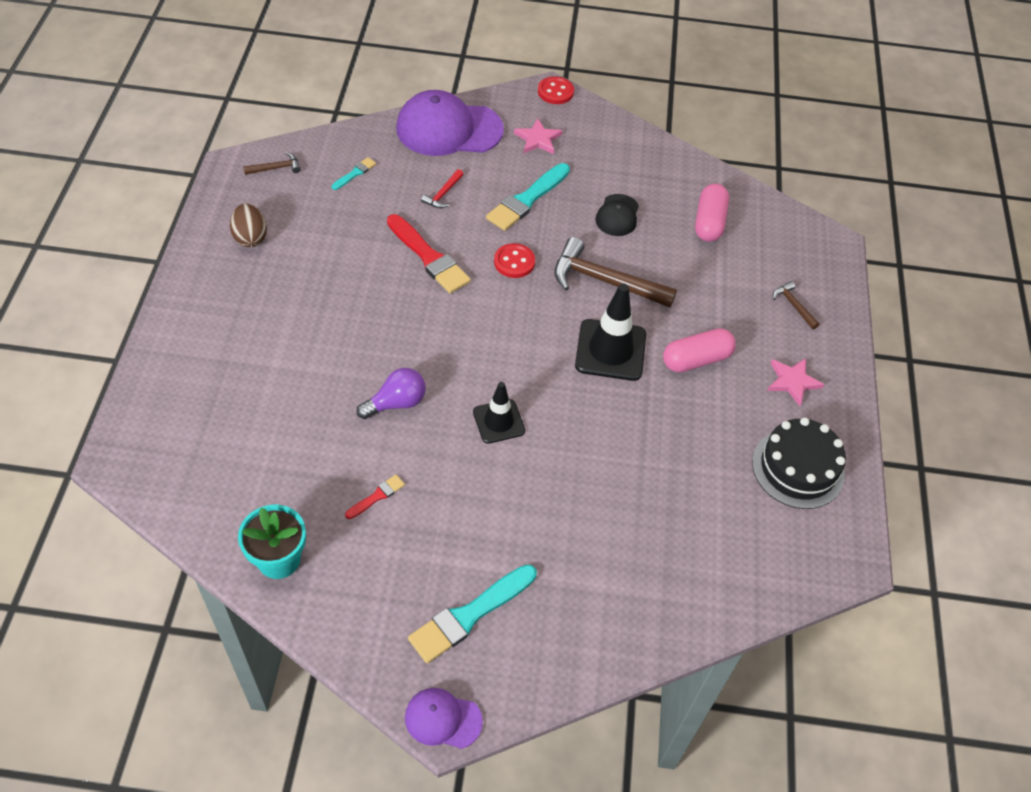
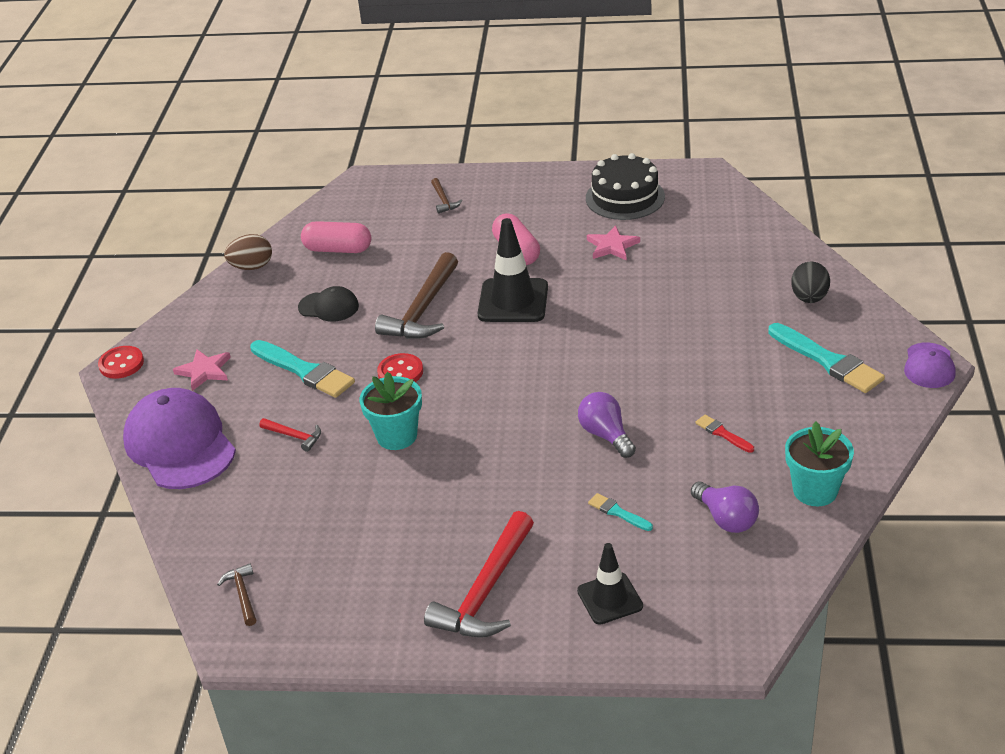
camera: 85 degrees left, 15 degrees down
(233, 304) = (486, 591): none -> red hammer
(250, 237) = (371, 596): brown egg -> brown egg (252, 267)
(263, 479) = (726, 519): none -> purple light bulb
(355, 173) = (256, 517): turquoise brush -> turquoise brush (618, 512)
(429, 257) = (397, 436): red brush -> turquoise flower pot
(449, 129) = (180, 444): purple cap -> purple cap turned 150 degrees clockwise
(498, 421) = (614, 363): black traffic cone -> black traffic cone (610, 598)
(584, 621) = (809, 298): none -> black egg
(792, 381) = (533, 200): pink star -> pink star (612, 246)
(793, 305) = (443, 200): brown hammer -> brown hammer turned 75 degrees counterclockwise

